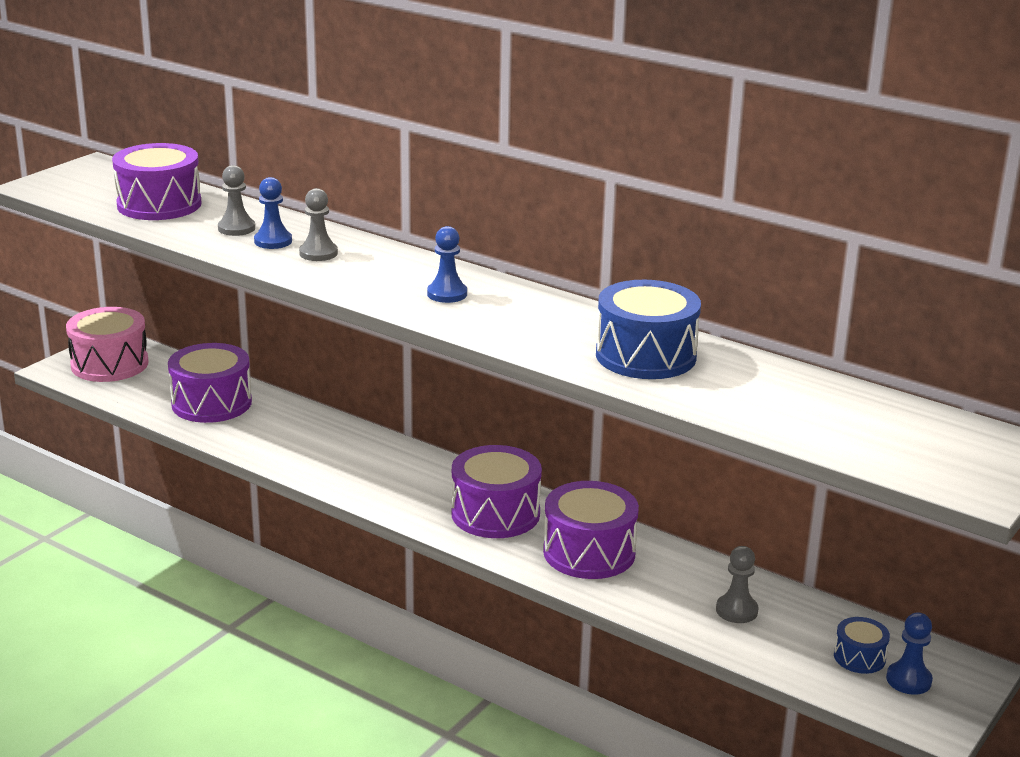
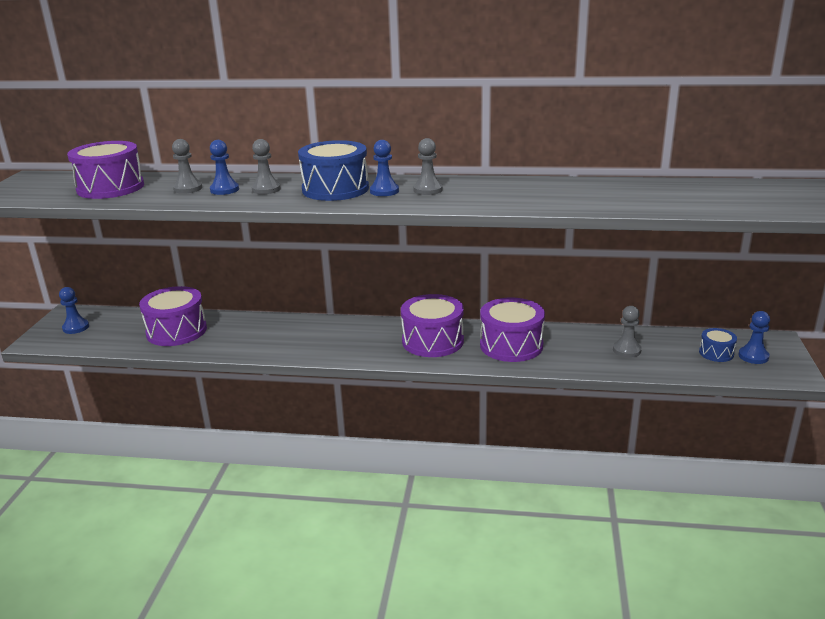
camera: 25 degrees left, 0 degrees up
(109, 364) = (76, 327): pink drum -> blue pawn
(500, 306) = (428, 190): none -> grey pawn
(645, 356) = (552, 193): blue drum -> blue drum (335, 189)

